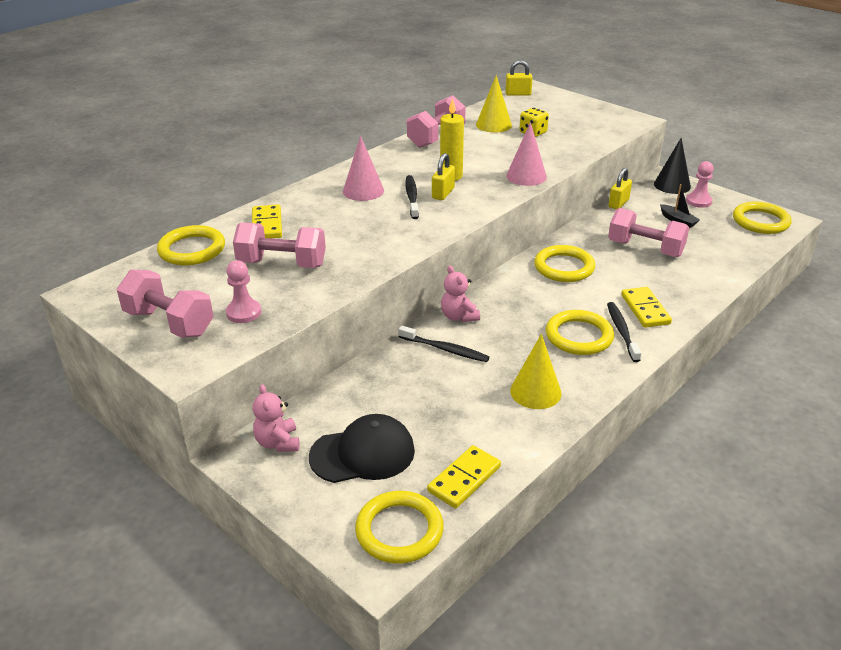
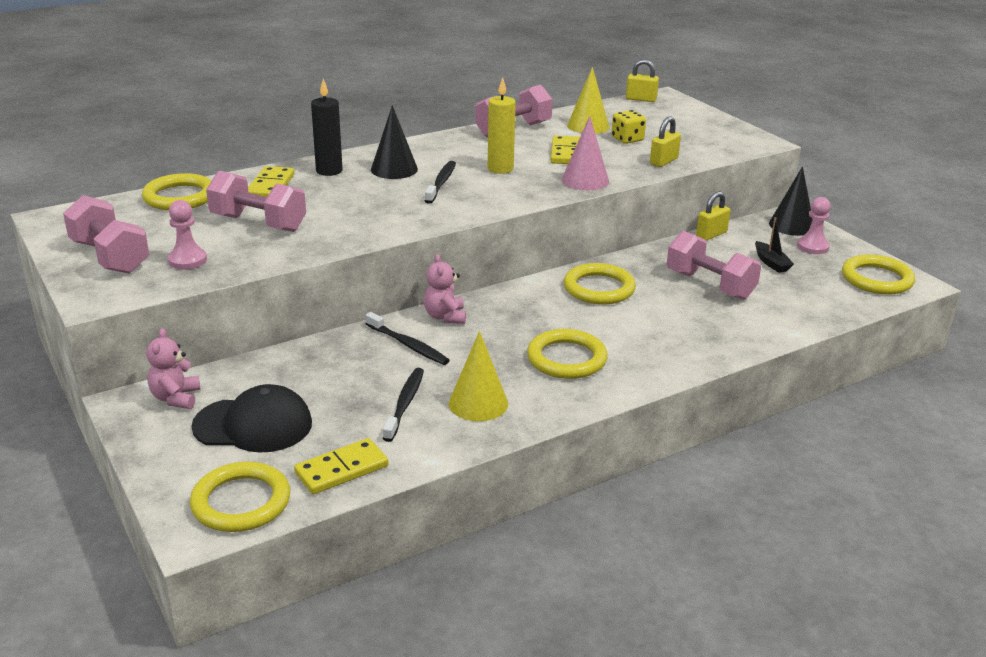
camera: 15 degrees right, 5 degrees down
(308, 201) = (329, 171): none -> black candle
(363, 191) = (394, 169): pink cone -> black cone
(443, 193) = (478, 184): yellow padlock -> yellow padlock (664, 161)
(622, 331) = (620, 363): black toothbrush -> black toothbrush (405, 404)
(645, 309) = (664, 346): yellow domino -> yellow domino (566, 153)

